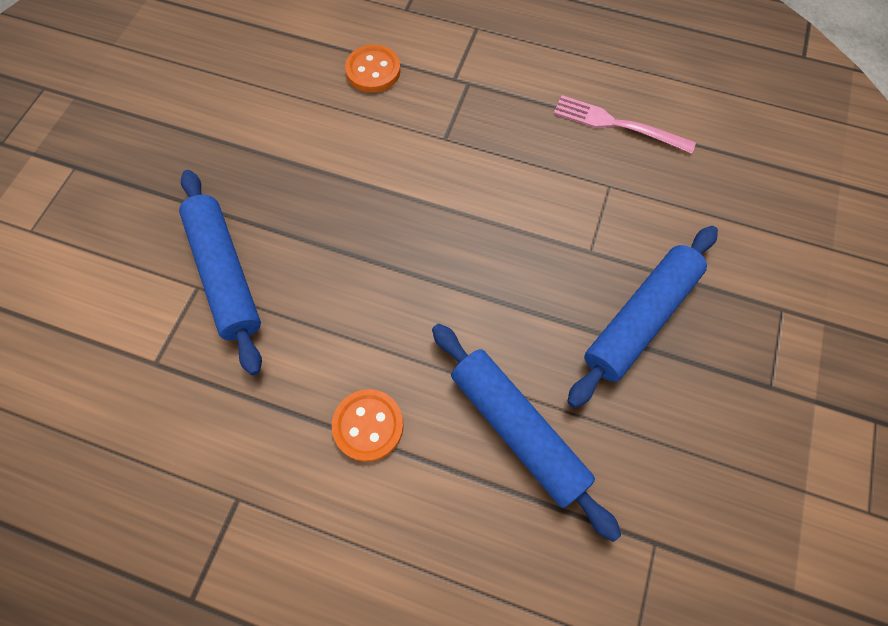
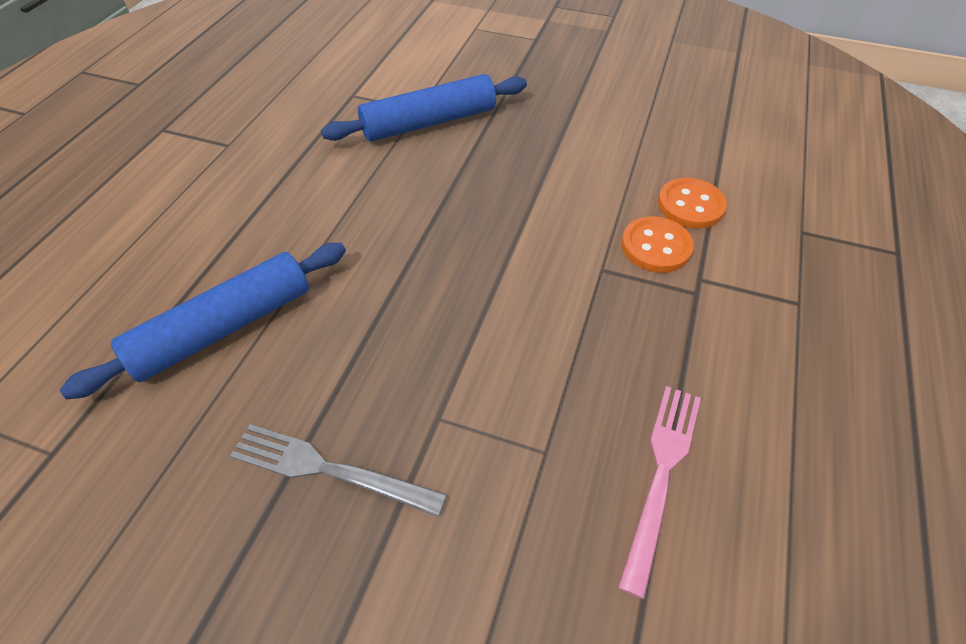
camera: 90 degrees right, 15 degrees down
(368, 425) = (264, 215): orange button -> orange button (656, 247)
(640, 319) = (330, 470): blue rolling pin -> grey fork

